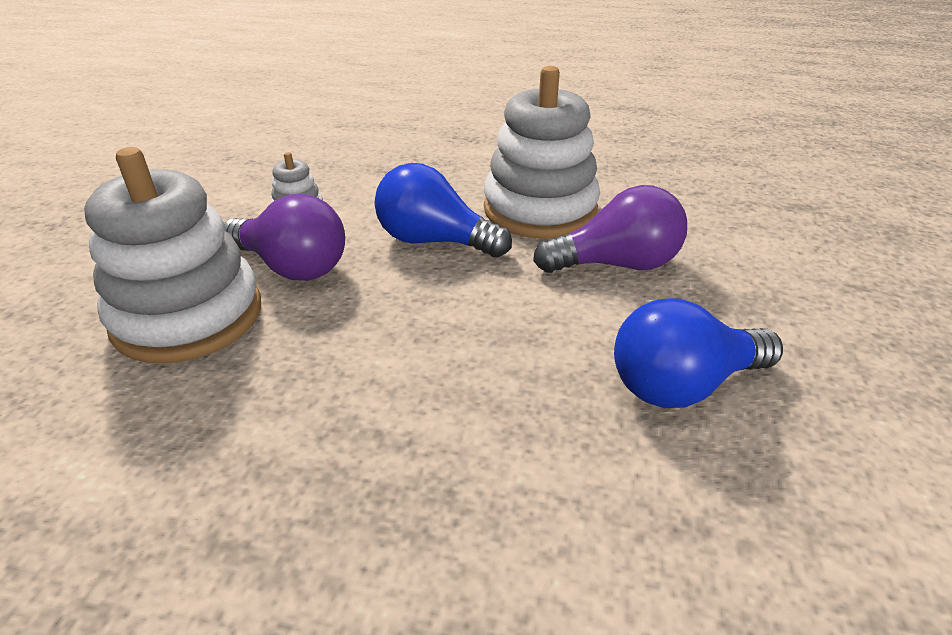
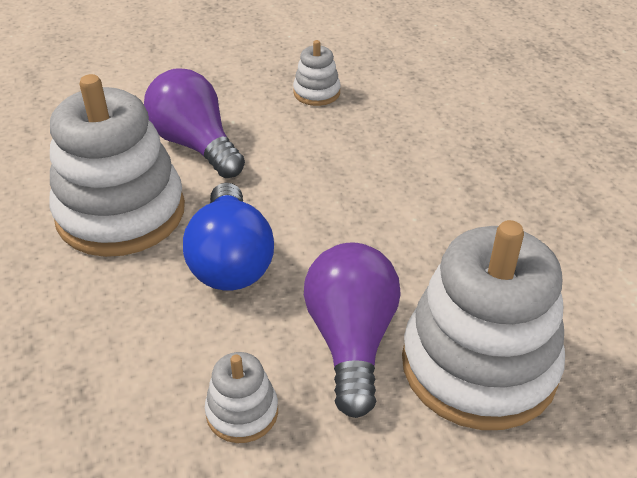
camera: 120 degrees left, 5 degrees up
(682, 385) = (316, 93): blue light bulb -> white stacking toy

